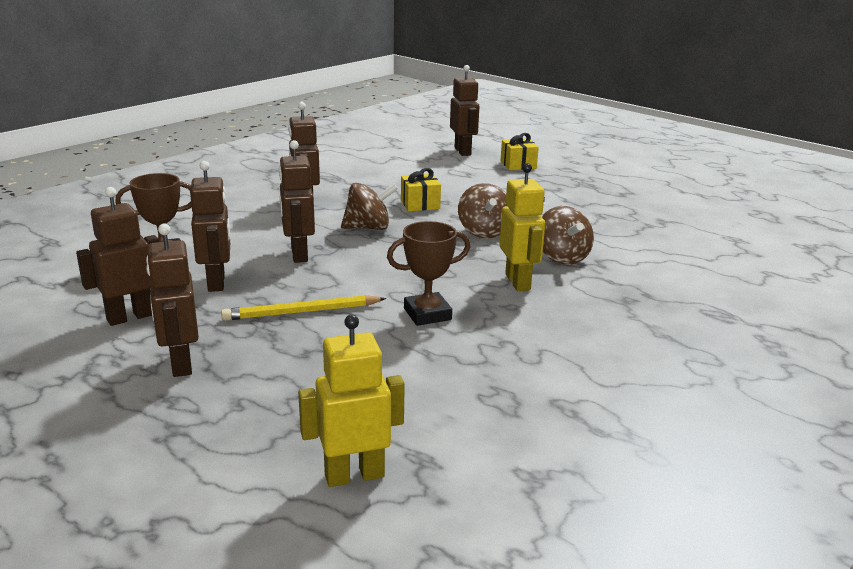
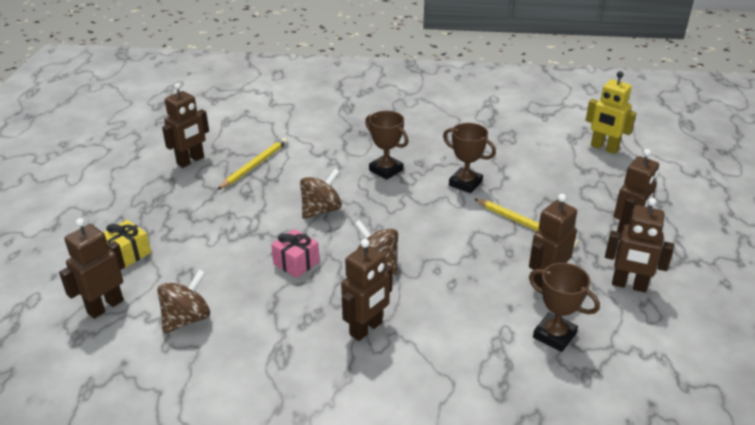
camera: 125 degrees left, 10 degrees up
(298, 255) = (462, 270): brown robot -> brown robot (191, 161)
(420, 204) = (296, 263): yellow gift -> pink gift
(518, 282) = (386, 170): yellow robot -> brown trophy
(562, 257) = (329, 167): brown spinning top -> brown spinning top (187, 319)
(609, 228) = (254, 165): none -> yellow pencil

